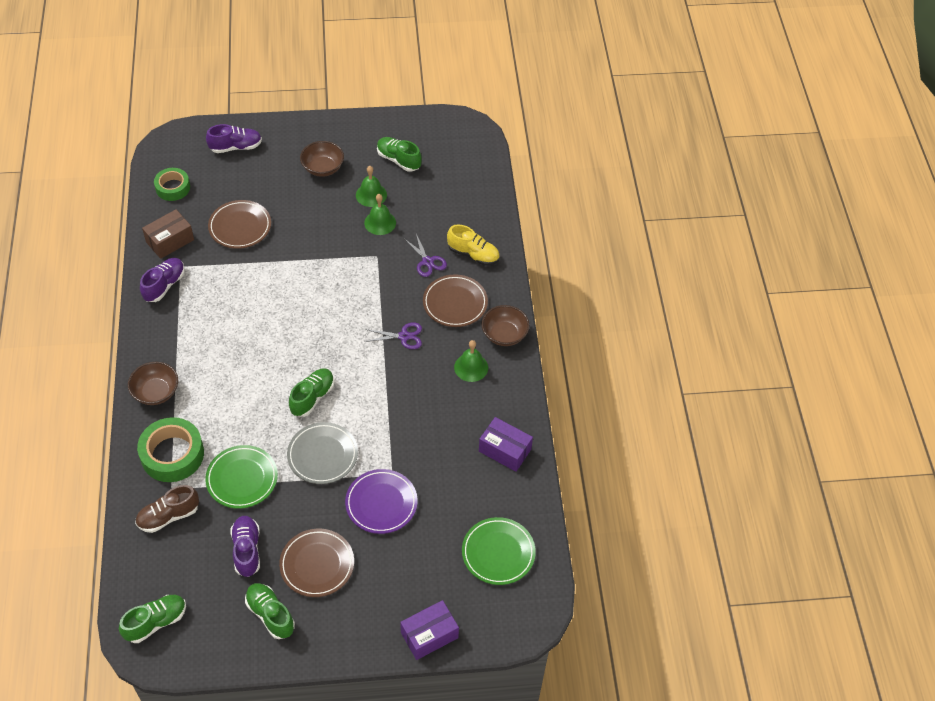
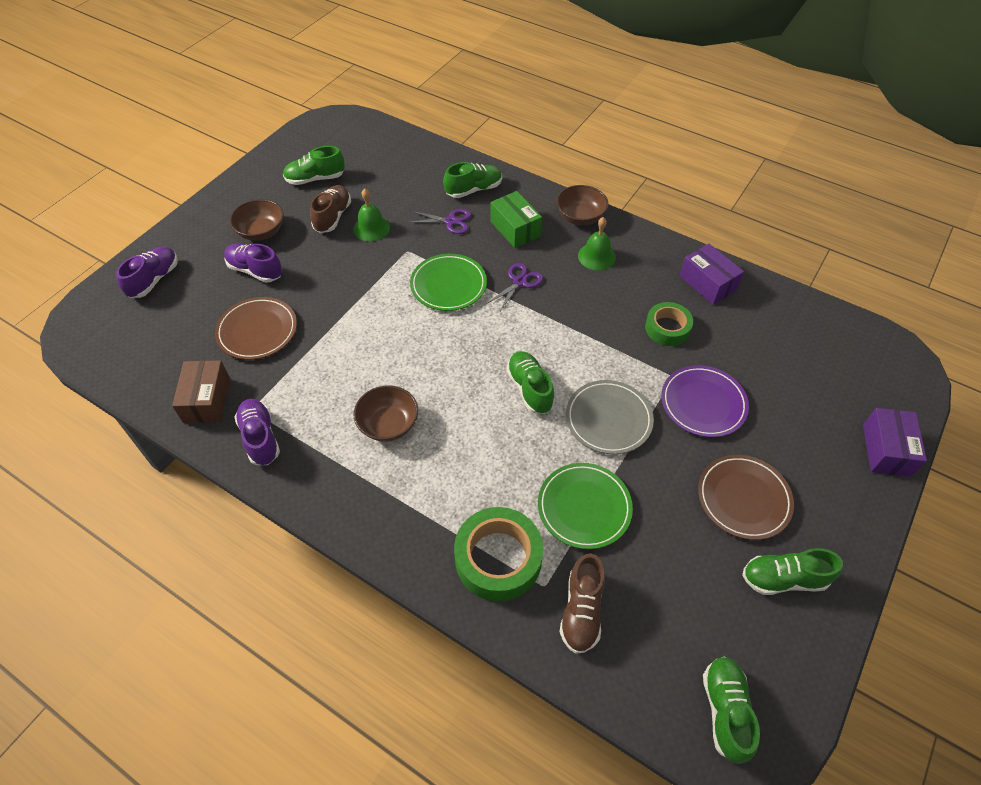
camera: 50 degrees left, 0 degrees up
(156, 392) = (397, 527): brown bowl -> brown bowl (388, 424)
(173, 188) = (140, 359): green tape -> green tape (667, 328)
(247, 550) = (683, 555): purple shoe -> purple shoe (255, 270)
(371, 195) = (332, 217): green bell -> brown shoe
(455, 303) = (515, 229): brown plate -> green box
(473, 254) = (474, 189): yellow shoe -> green shoe
(498, 553) = (819, 348): green plate -> green plate (448, 285)
(504, 450) = (707, 283): purple box -> purple box turned 75 degrees clockwise

